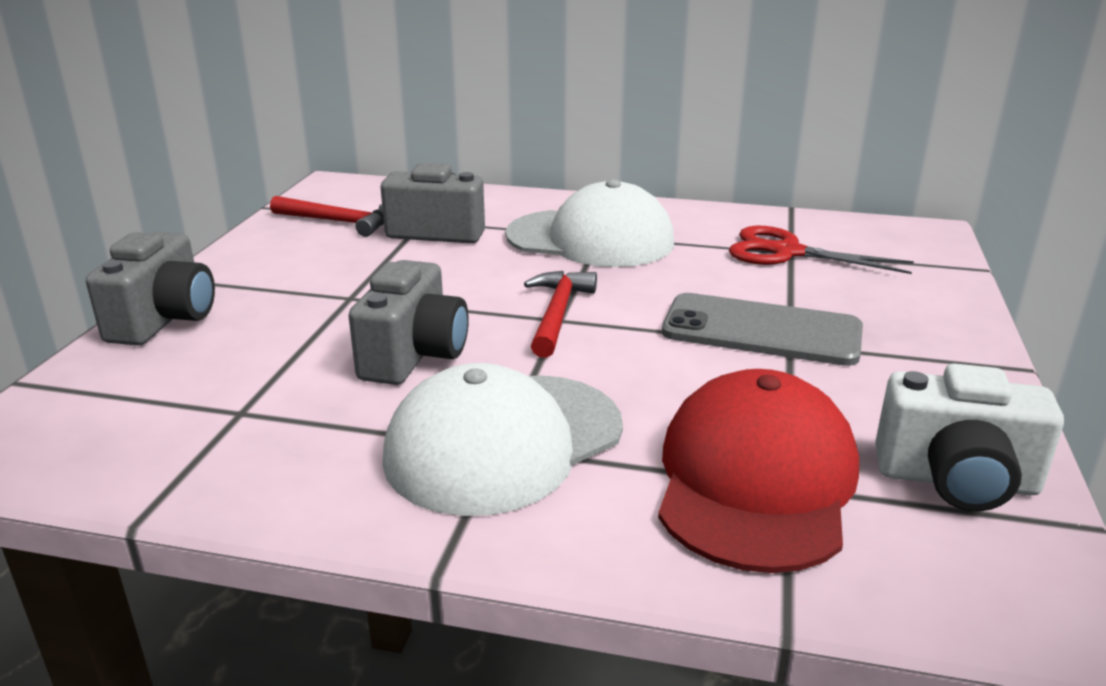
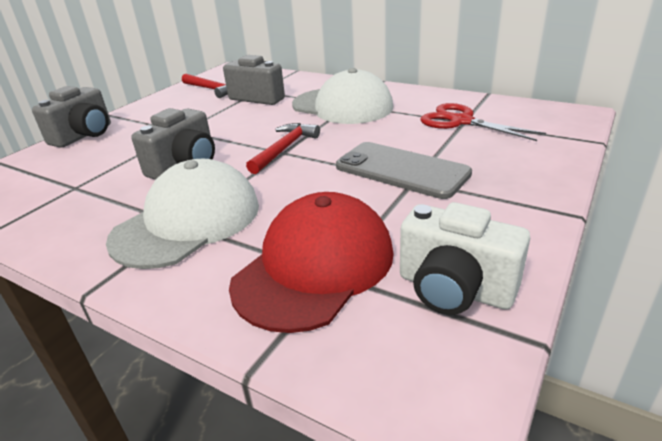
camera: 20 degrees right, 5 degrees up
(504, 442) = (188, 221): white cap -> white cap turned 150 degrees clockwise

